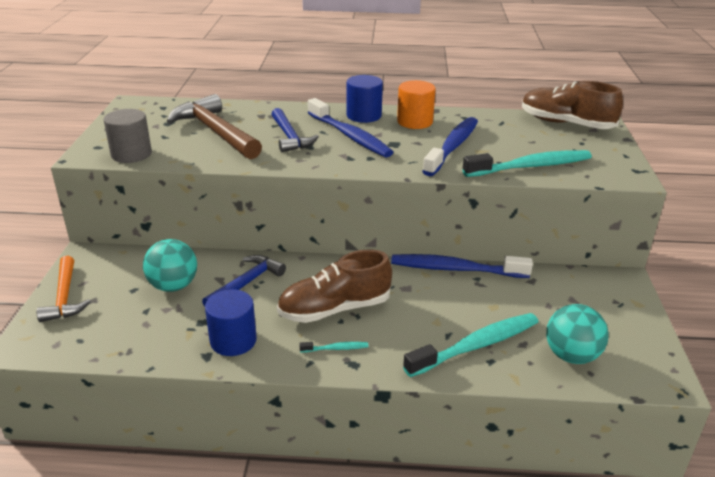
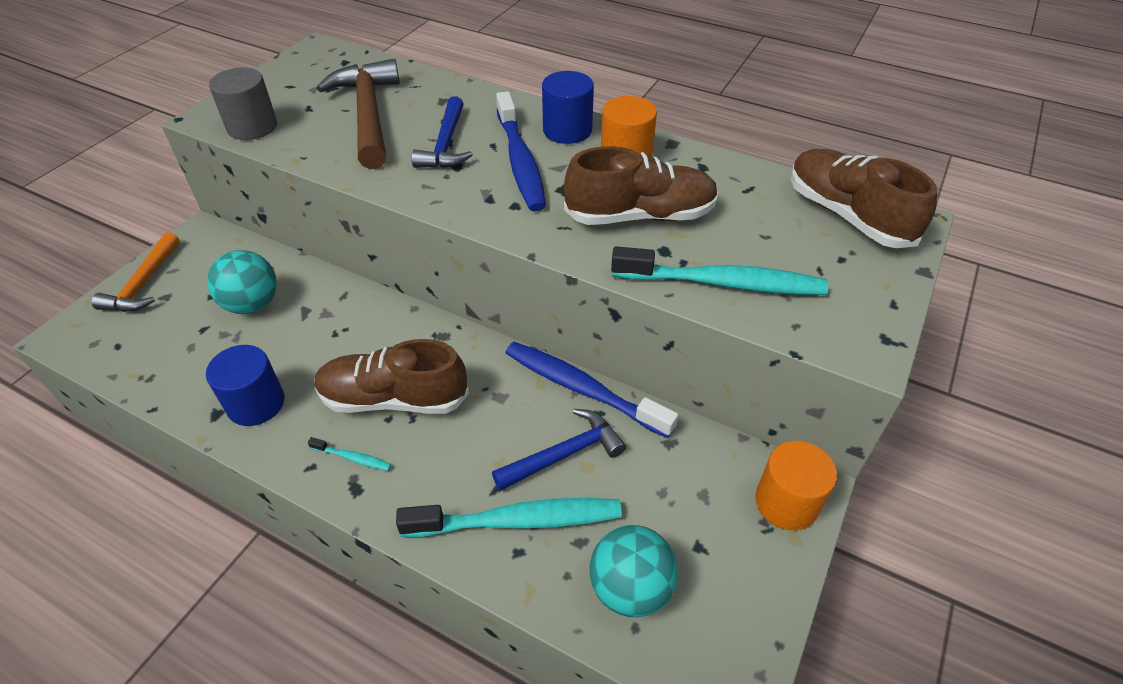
camera: 25 degrees right, 15 degrees up
(246, 283) = (327, 326): blue hammer -> blue hammer (564, 454)
(453, 147) = (640, 216): blue toothbrush -> brown shoe
(619, 289) = (786, 502): none -> orange cylinder

